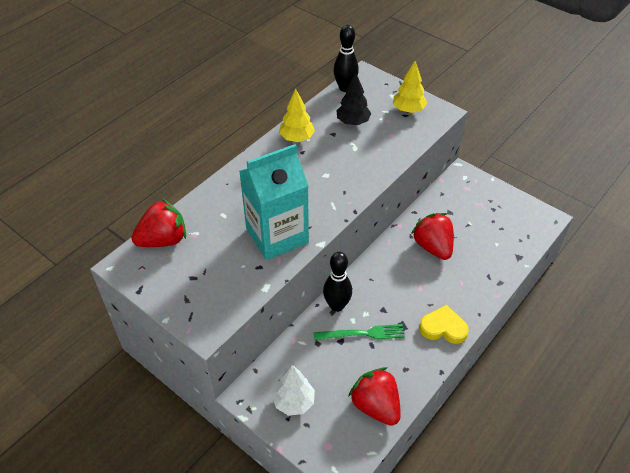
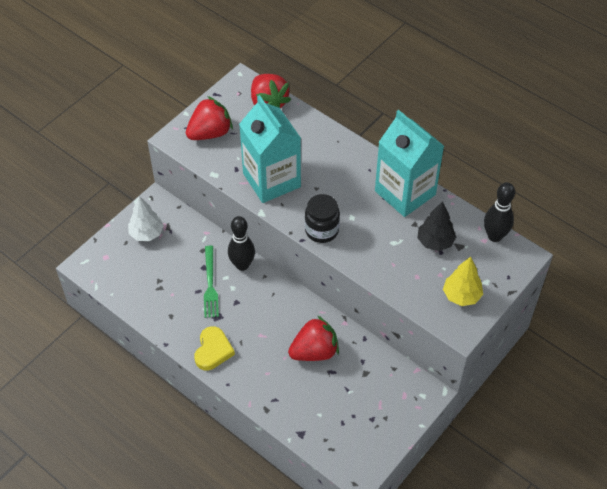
camera: 90 degrees right, 5 degrees up
(296, 138) = (405, 193): yellow tree -> turquoise carton
(343, 196) = (321, 230): none -> black jar
(375, 406) = (137, 291): red strawberry -> red strawberry (210, 133)

